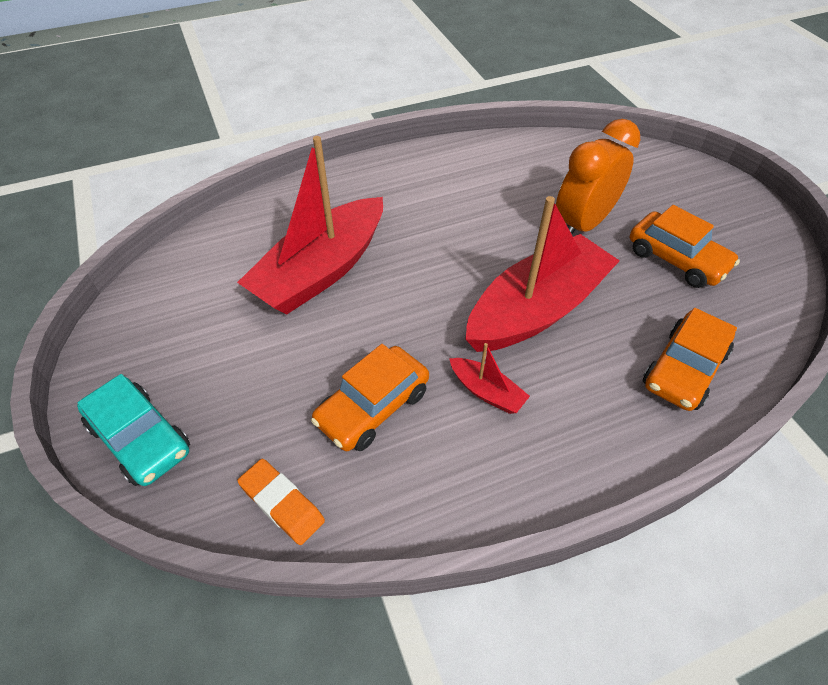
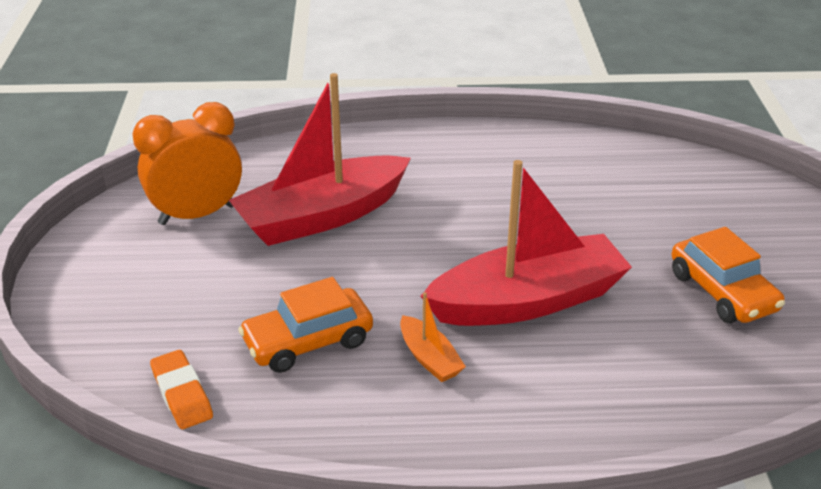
camera: 20 degrees right, 15 degrees down
(140, 438) = (85, 311): turquoise car -> none
(487, 392) = (429, 358): red boat -> orange boat
(582, 224) = (631, 235): orange clock -> orange clock (197, 215)
(683, 369) = (660, 393): orange car -> none

